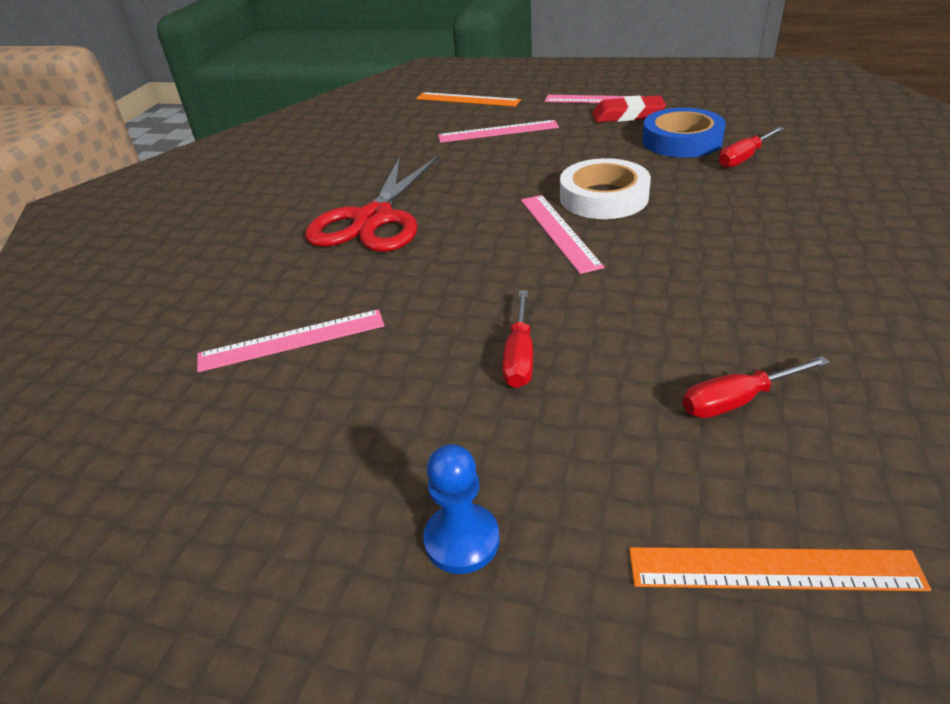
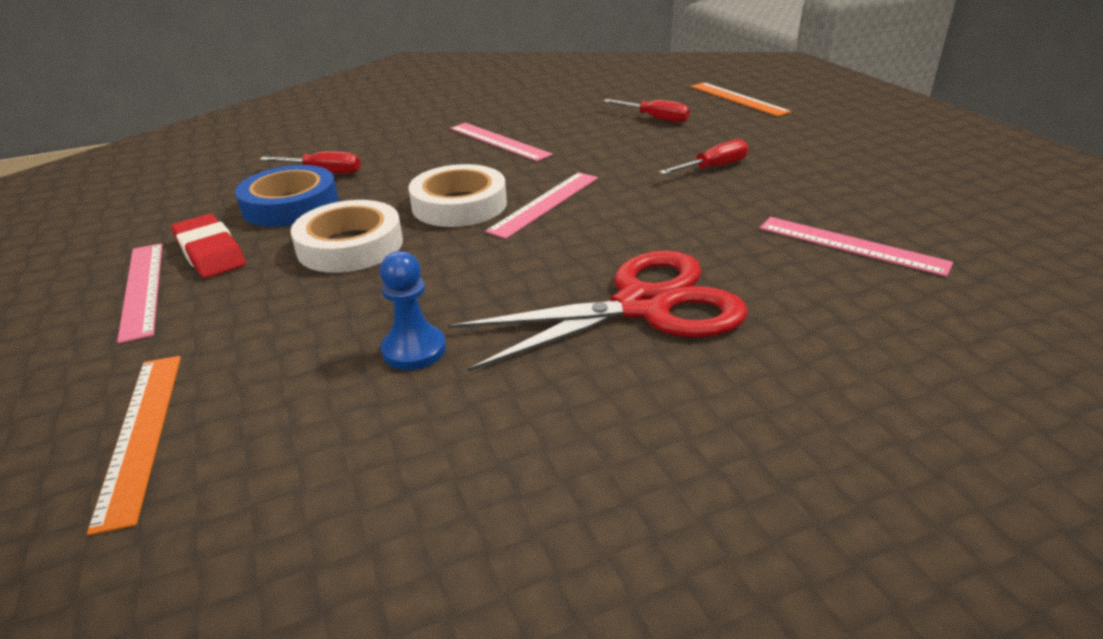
camera: 130 degrees left, 5 degrees down
(462, 540) = (842, 140): blue pawn -> blue pawn (414, 350)
(498, 131) = (308, 329): pink ruler -> pink ruler (499, 141)
(583, 151) = (350, 245): none -> white tape

